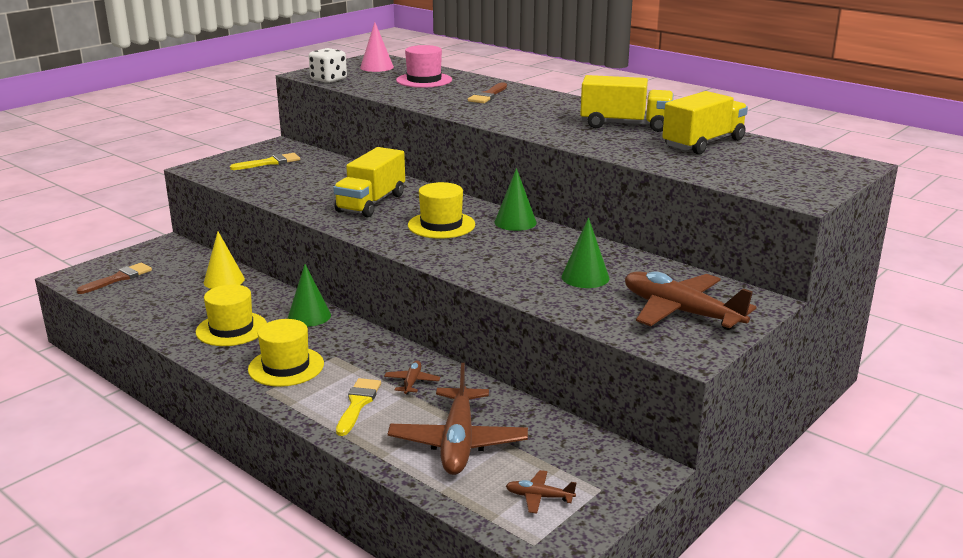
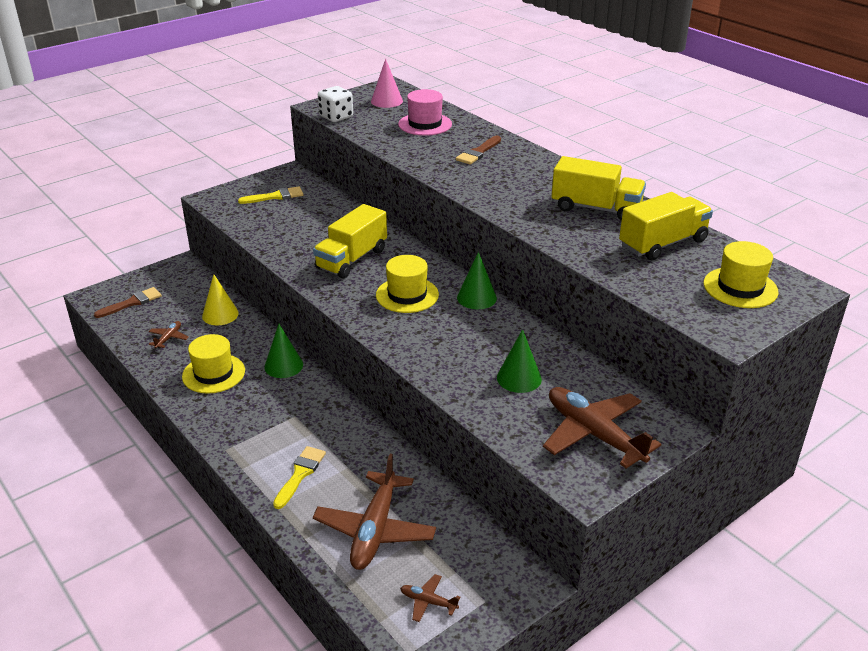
camera: 10 degrees right, 10 degrees up
(286, 367) = (249, 423): yellow hat -> yellow hat (740, 288)
(412, 382) = (353, 455): brown plane -> brown plane (169, 338)

